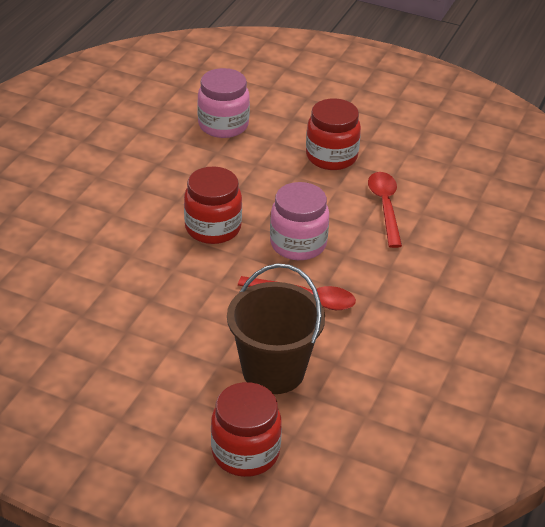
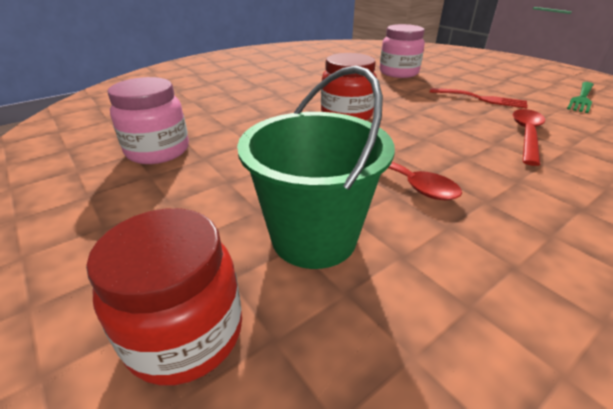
camera: 30 degrees right, 5 degrees down
(273, 371) = (314, 237): brown bucket -> green bucket
(298, 244) = (419, 140): pink jar -> pink jar (158, 151)
(331, 156) = (481, 99): red jar -> red fork
(425, 127) = (582, 98): none -> green fork

